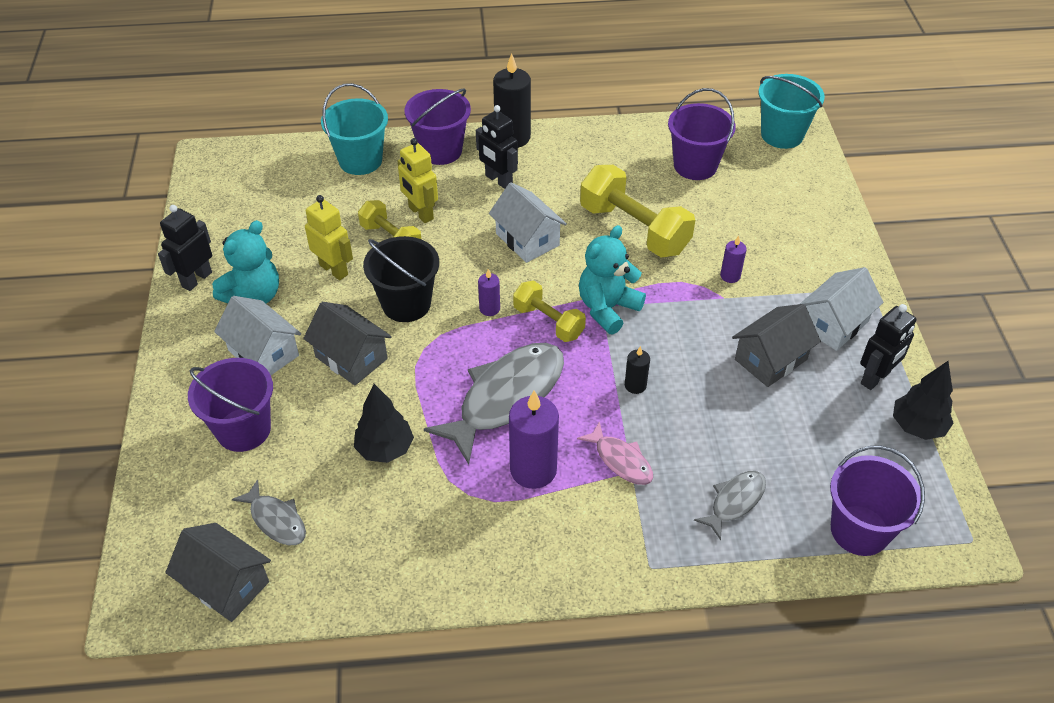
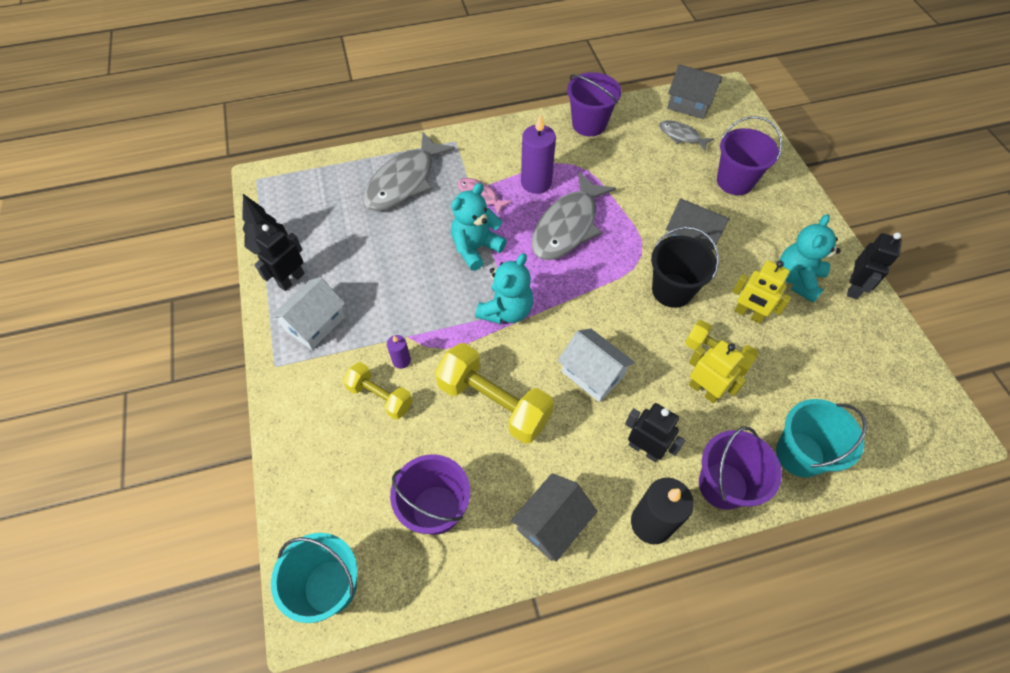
camera: 170 degrees right, 10 degrees up
(263, 353) = (757, 234): white house -> none
(385, 449) = (636, 182): black tree -> none
(489, 309) = (603, 296): purple candle -> none
(548, 322) = (552, 291): yellow dumbbell -> yellow dumbbell (380, 397)
(635, 385) = (476, 248): black candle -> turquoise teddy bear
(734, 502) = (404, 181): grey fish -> grey fish, size x1.97
(770, 359) = (372, 283): grey house -> grey house (551, 523)
(859, 530) = (326, 176): purple bucket -> purple bucket (589, 124)

